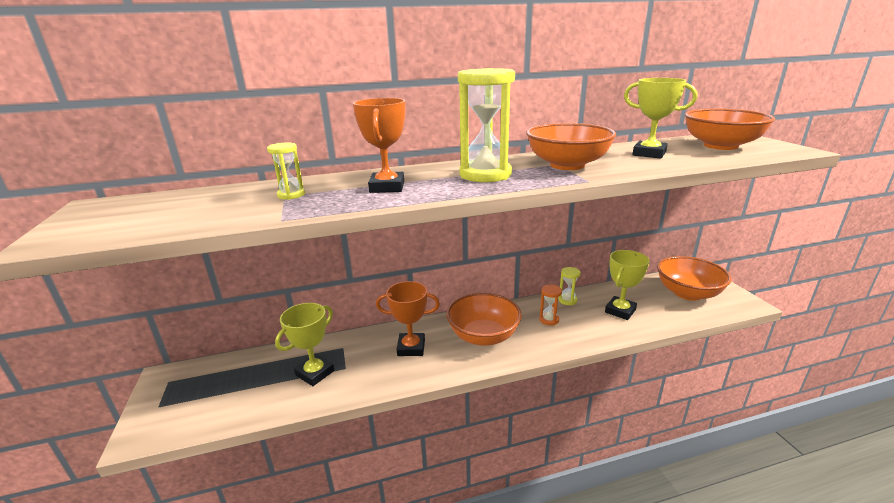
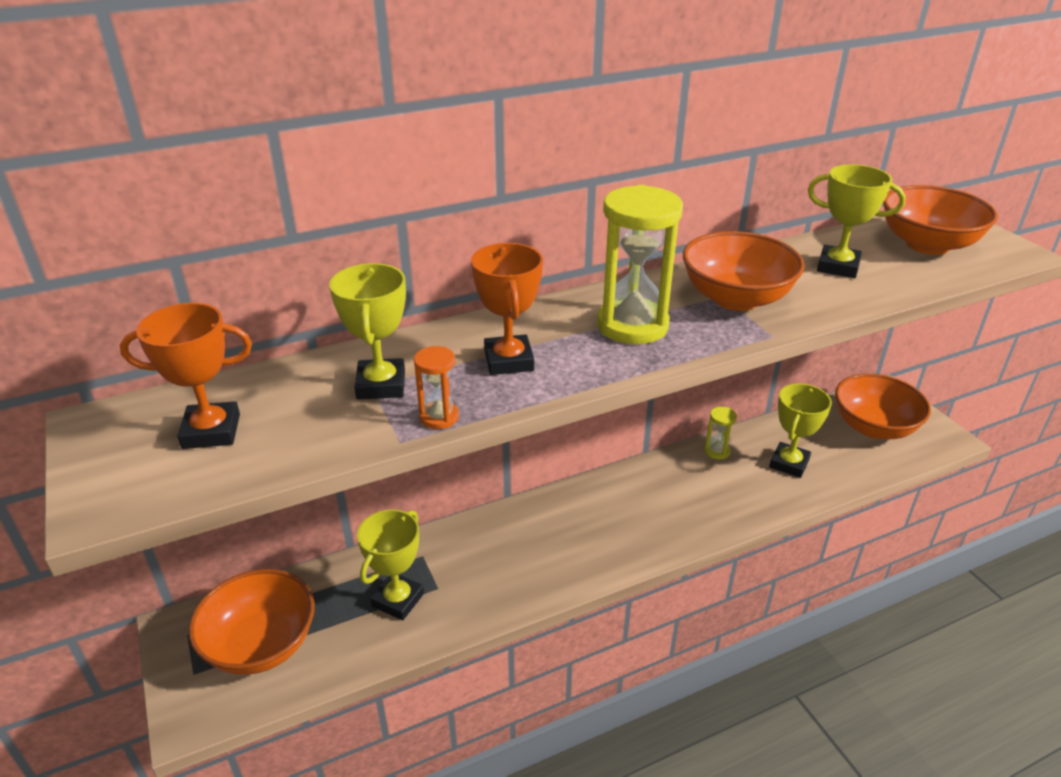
camera: 10 degrees left, 10 degrees up
(291, 195) = (381, 385): yellow hourglass -> yellow trophy
(411, 347) = (519, 547): orange trophy -> orange trophy (211, 431)
(483, 336) = (614, 520): orange bowl -> orange bowl (261, 645)
(549, 320) = (697, 486): orange hourglass -> orange hourglass (439, 417)

